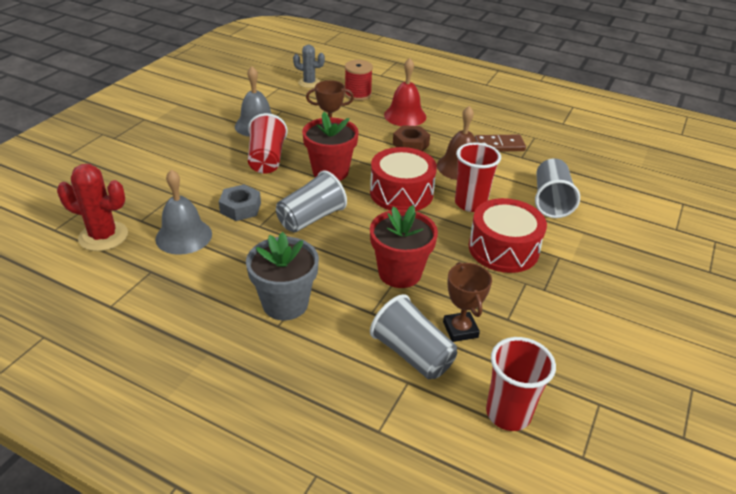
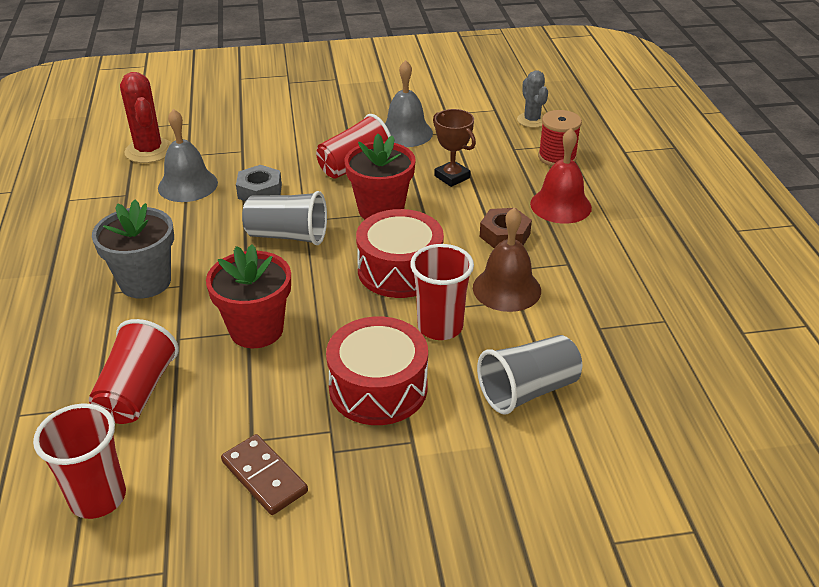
camera: 55 degrees right, 0 degrees up
(412, 354) = (137, 392): grey cup -> red cup
(460, 329) = (202, 410): brown trophy -> none
(499, 145) = (599, 299): brown domino -> brown domino (264, 476)

